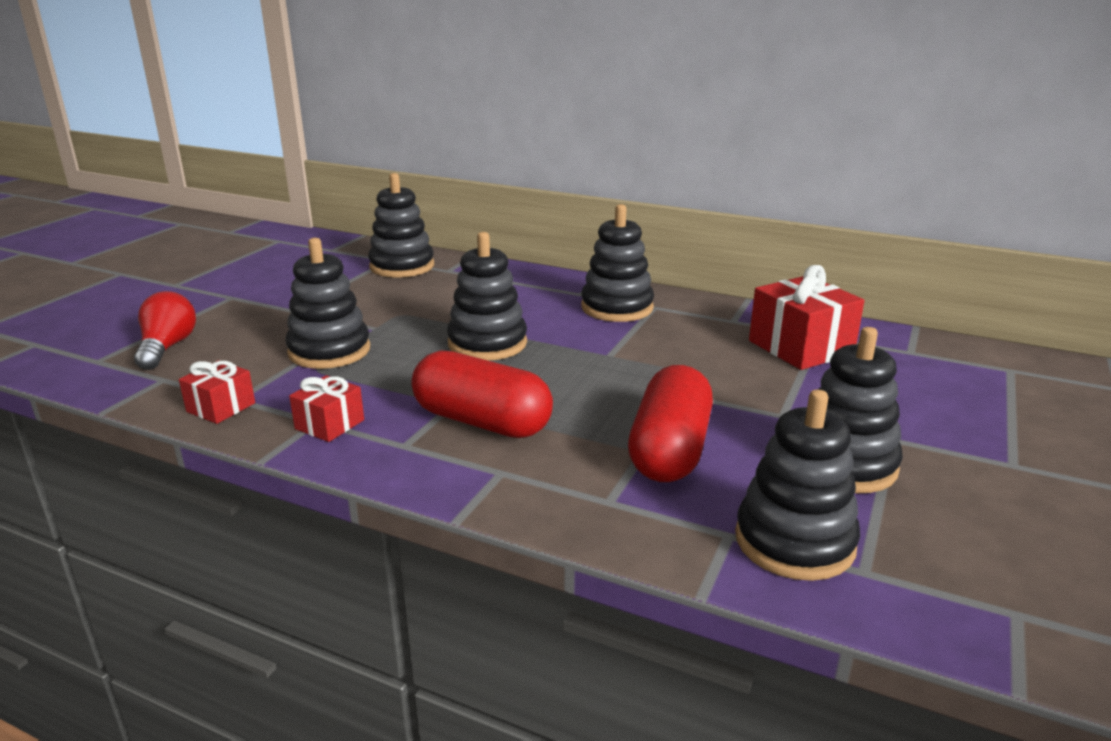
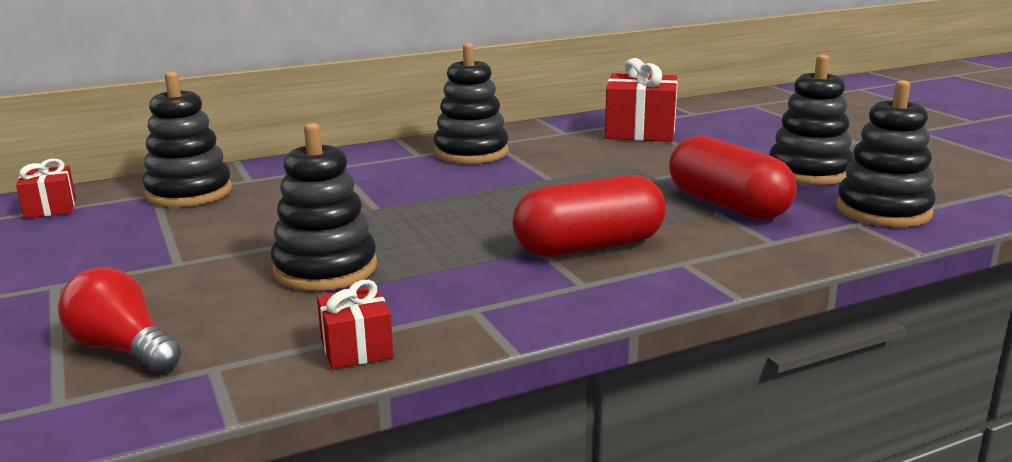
camera: 50 degrees left, 5 degrees down
(330, 424) = (491, 305): red gift -> red gift (50, 208)
(487, 343) = (446, 207): black stacking toy -> none

